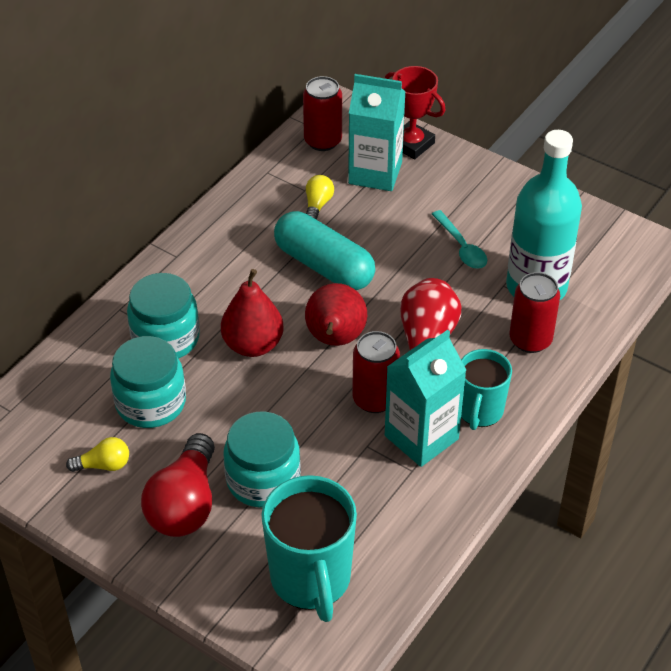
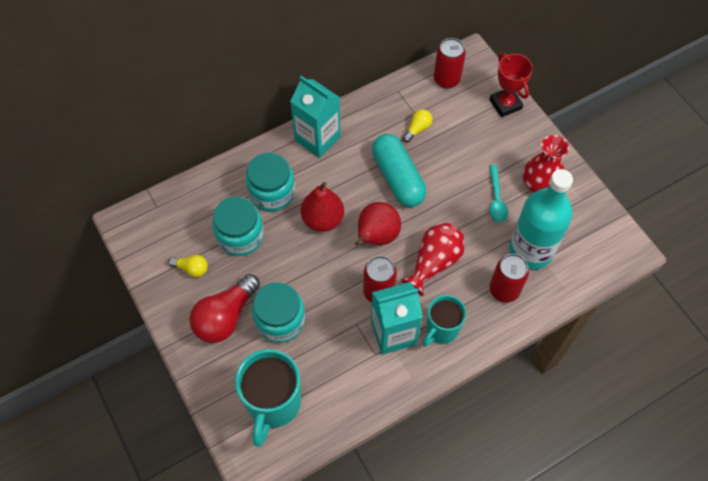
camera: 25 degrees right, 15 degrees up
(375, 173) = (468, 118): turquoise carton -> turquoise carton (317, 139)
(504, 213) = (540, 184): none -> red vase

